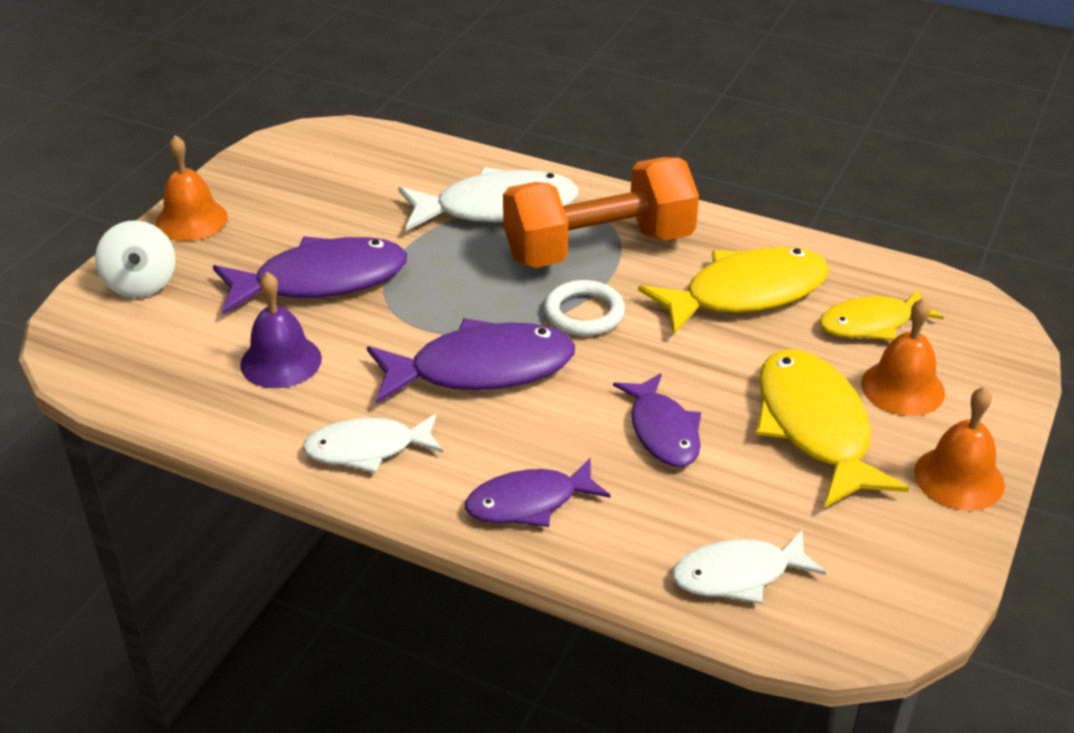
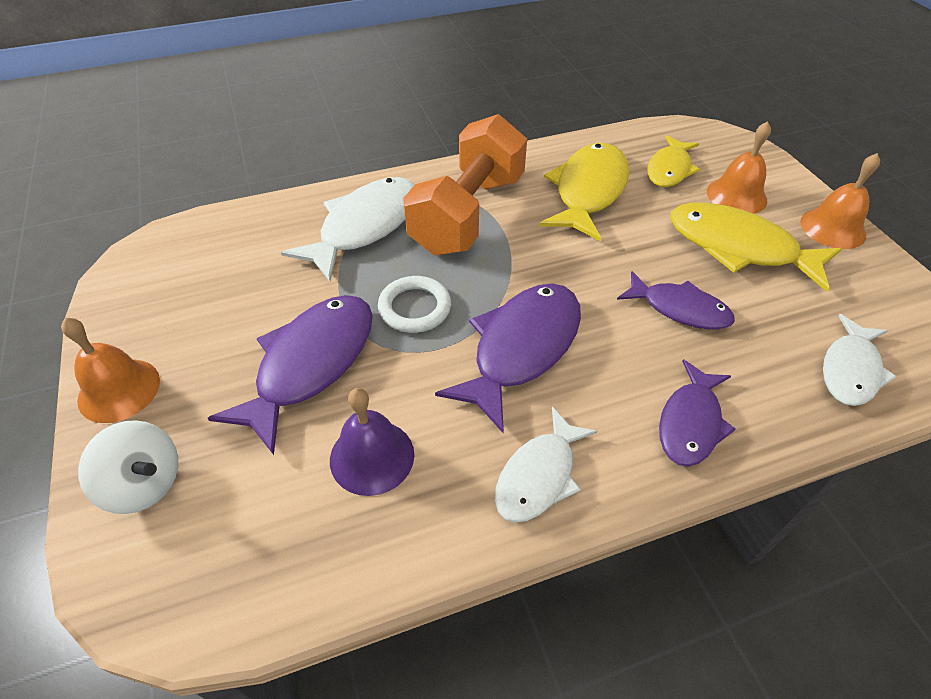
camera: 45 degrees left, 10 degrees up
(584, 313) = (524, 263): white ring -> white ring (415, 308)

